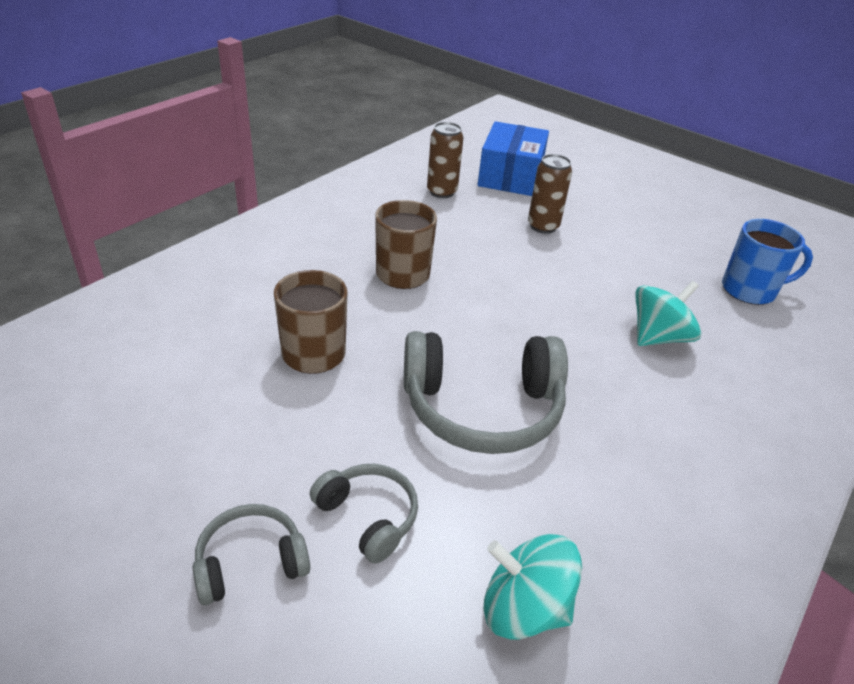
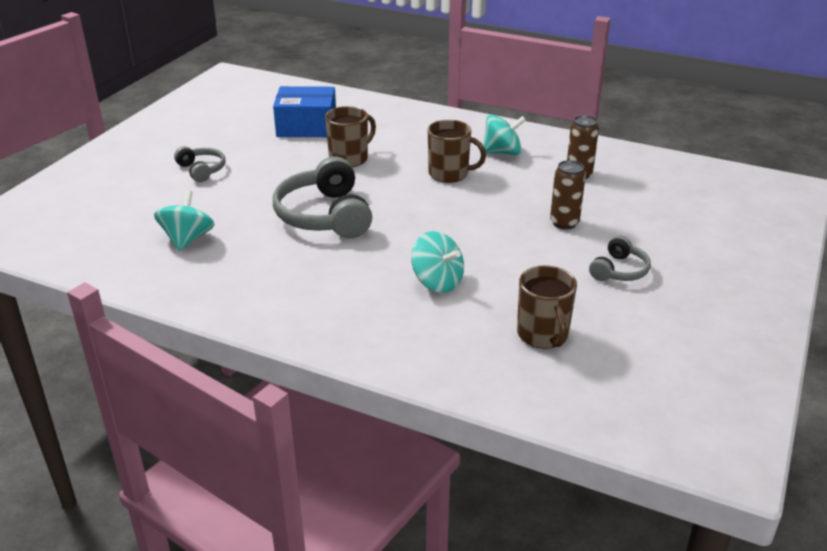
camera: 80 degrees right, 5 degrees down
(366, 224) = (502, 152): none -> turquoise spinning top
(368, 517) = (233, 193): grey headphones -> grey headphones (619, 270)
(510, 176) = (641, 201): blue box -> blue box (307, 127)
(750, 290) = (543, 335): blue mug -> brown mug

